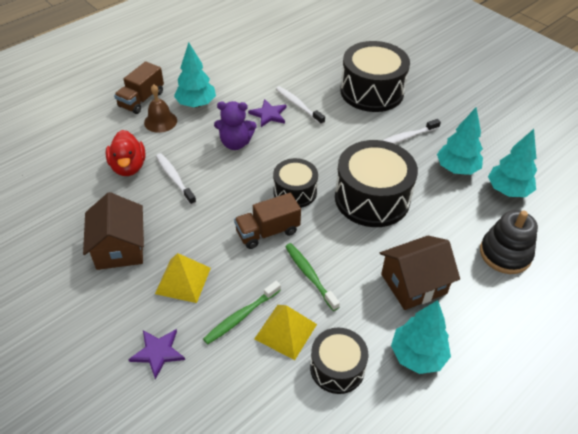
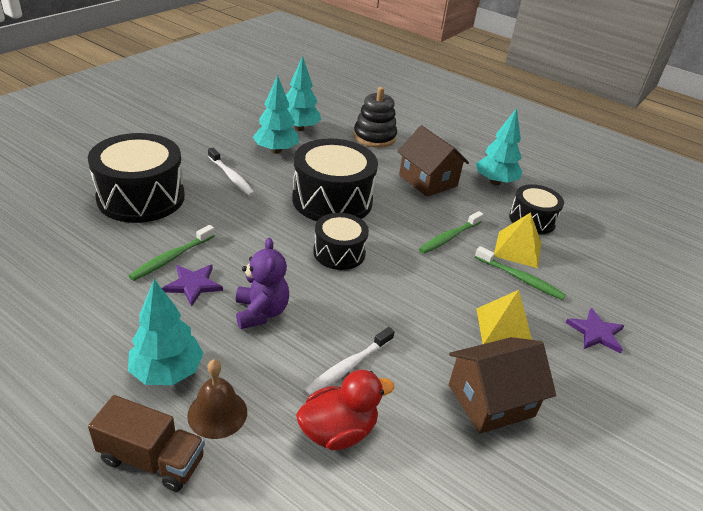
camera: 105 degrees left, 10 degrees down
(267, 232) = (407, 269): brown truck -> none
(298, 105) = (171, 258): white toothbrush -> green toothbrush

